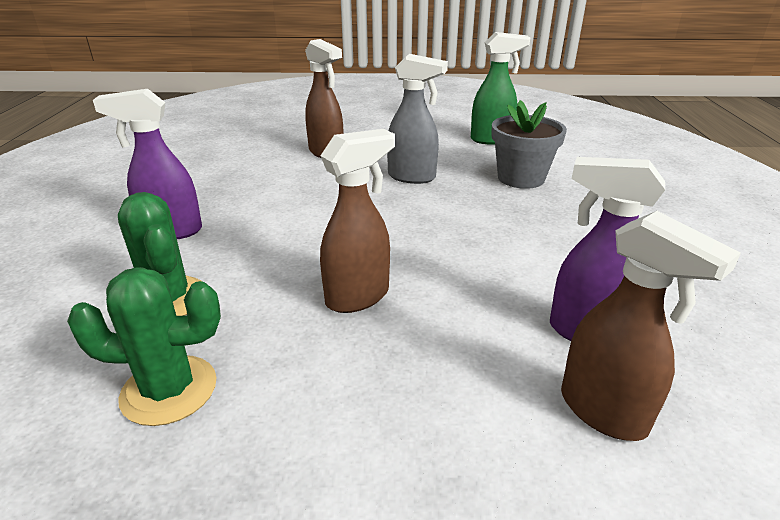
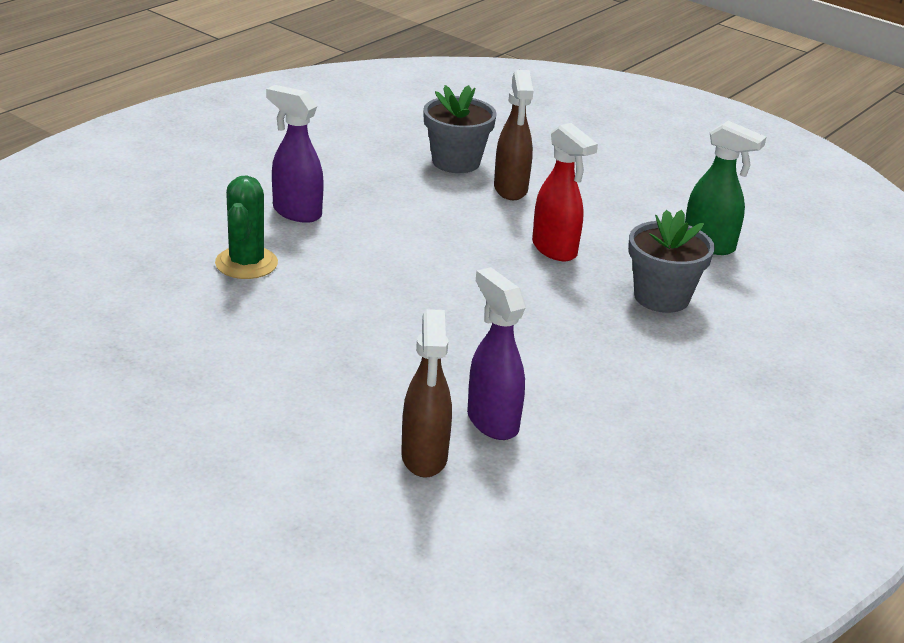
camera: 35 degrees right, 0 degrees up
(169, 390) = (197, 317): green cactus -> none
(263, 150) = (456, 162): none -> grey flower pot
(358, 297) = (369, 322): brown spray bottle -> none
(412, 177) = (555, 250): grey spray bottle -> red spray bottle

